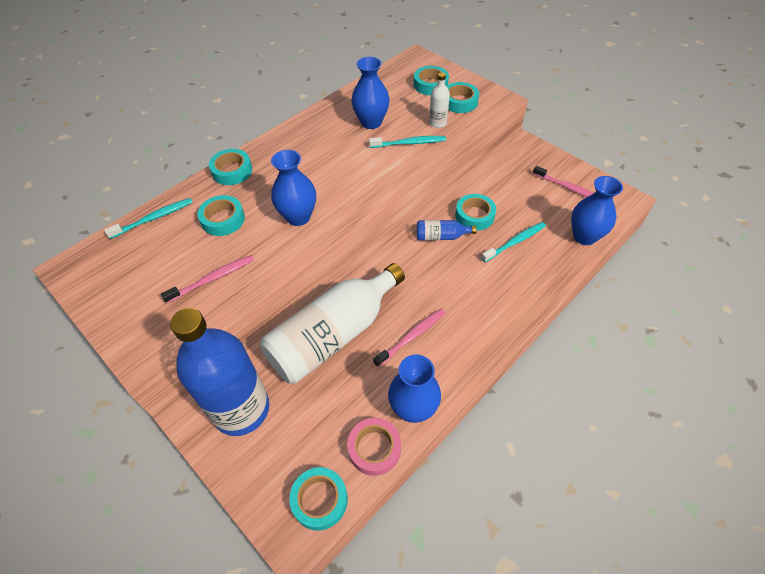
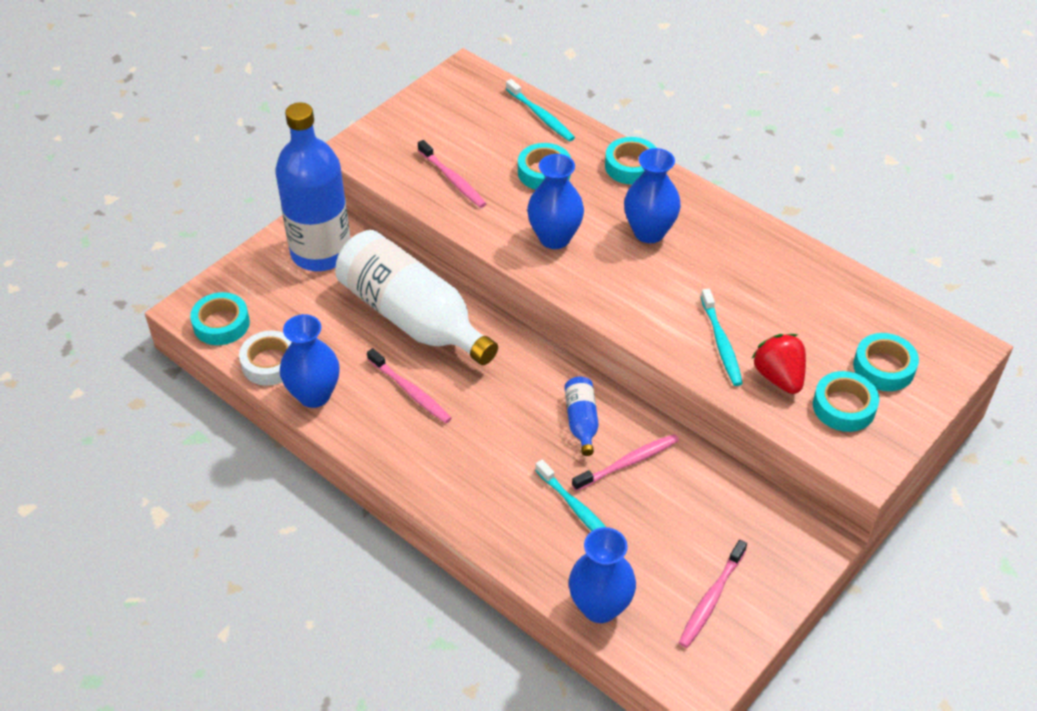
camera: 85 degrees right, 5 degrees down
(371, 122) = (763, 296): blue vase -> blue vase (649, 232)
(374, 448) = (270, 363): pink tape -> white tape
(437, 123) = (778, 377): white bottle -> red strawberry
(474, 216) = (628, 462): turquoise tape -> pink toothbrush

